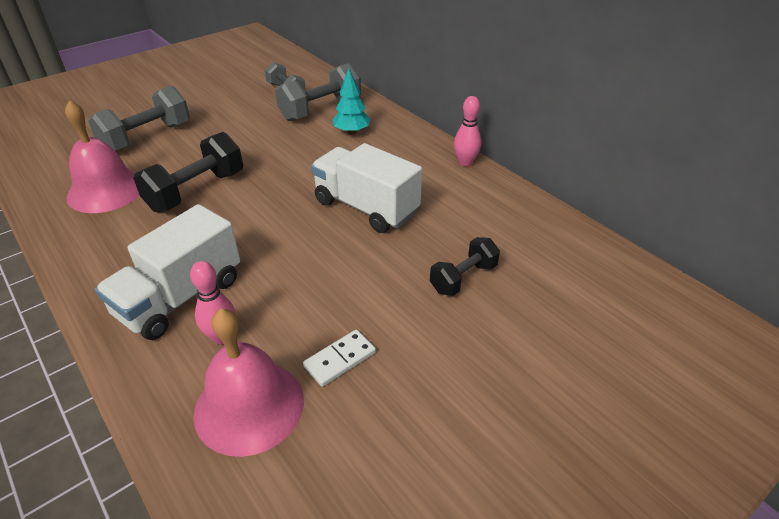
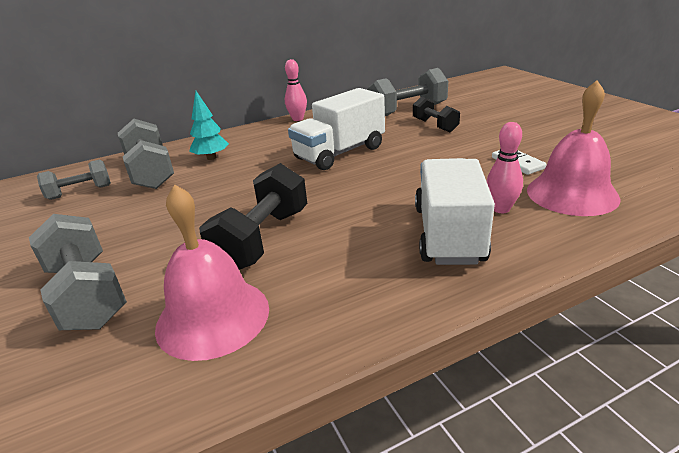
camera: 75 degrees left, 10 degrees down
(180, 297) = (448, 234): white truck -> white truck turned 135 degrees counterclockwise
(196, 191) = (263, 239): black dumbbell -> black dumbbell turned 60 degrees clockwise
(518, 249) = (407, 111): none -> grey dumbbell

